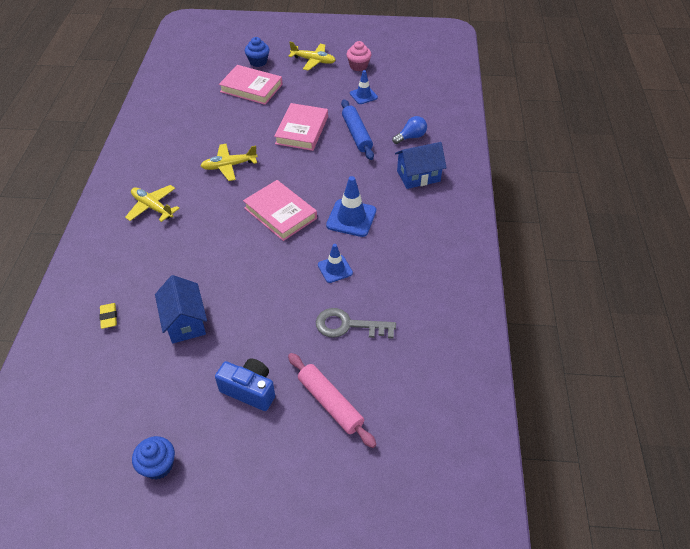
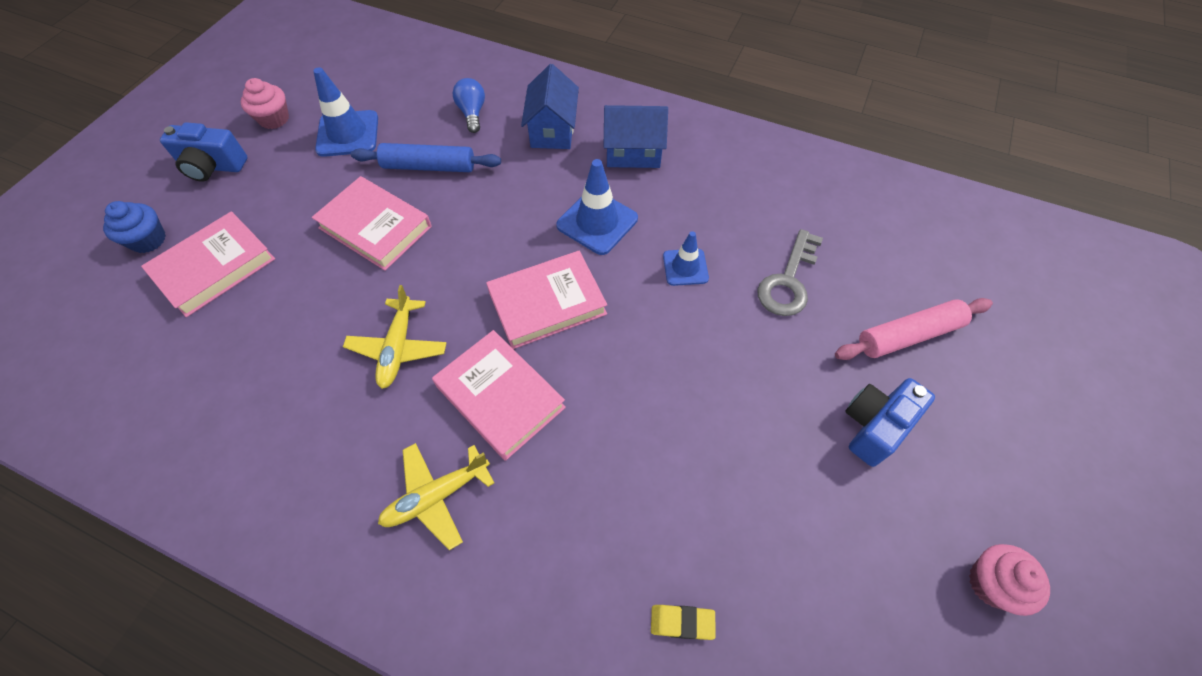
camera: 70 degrees left, 10 degrees up
(158, 465) = (991, 583): blue cupcake -> pink cupcake
(185, 322) = (727, 491): blue house -> blue house (633, 153)
(213, 212) = (500, 397): none -> pink book
(313, 61) = (213, 167): yellow plane -> blue camera
(363, 95) = (348, 134): blue traffic cone -> blue traffic cone, size x1.59

